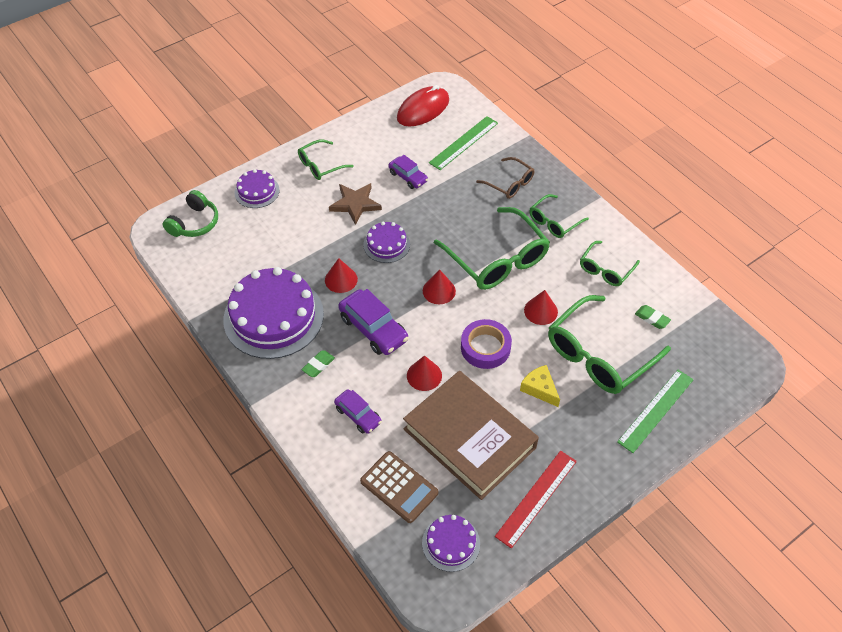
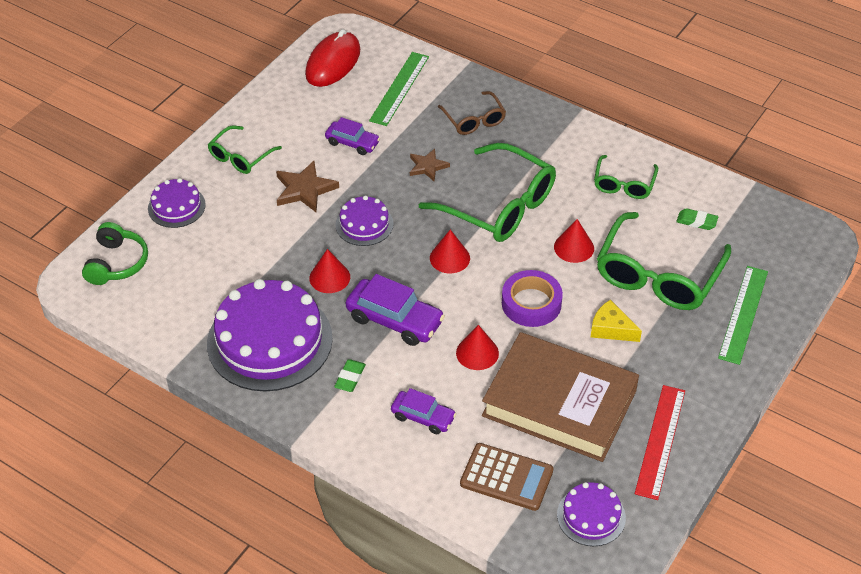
camera: 20 degrees left, 5 degrees down
(456, 211) = (427, 166): none -> brown star
(509, 183) = (474, 120): brown glasses -> brown glasses turned 45 degrees clockwise
(554, 222) = (543, 149): green glasses -> none

